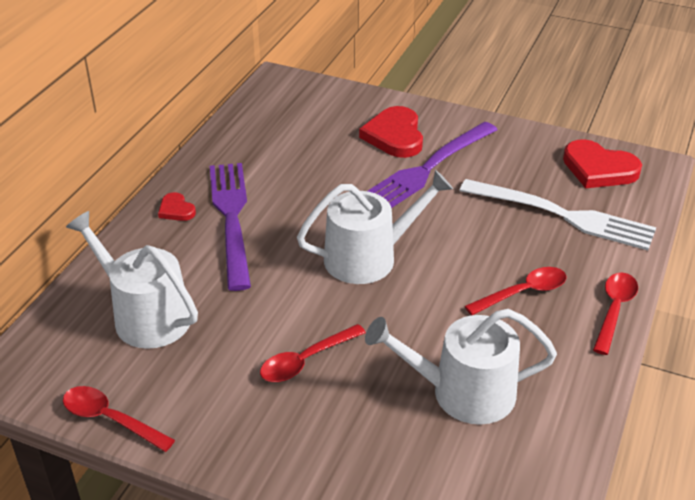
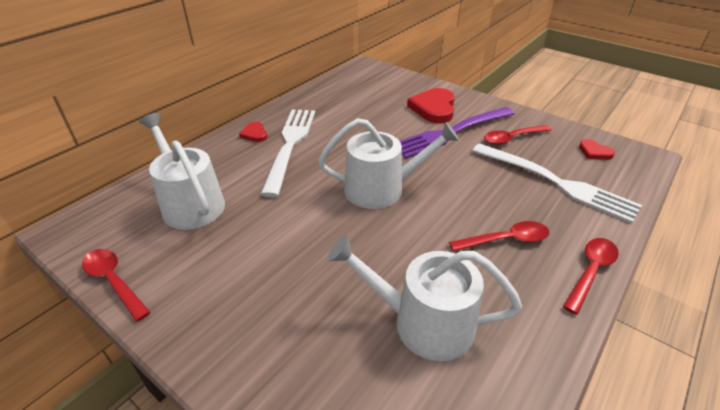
camera: 15 degrees right, 0 degrees up
(231, 218) = (290, 145): purple fork -> white fork
(306, 360) = (295, 263): red spoon -> red spoon (512, 138)
(599, 169) = (594, 152): red heart -> red heart, size x0.52

